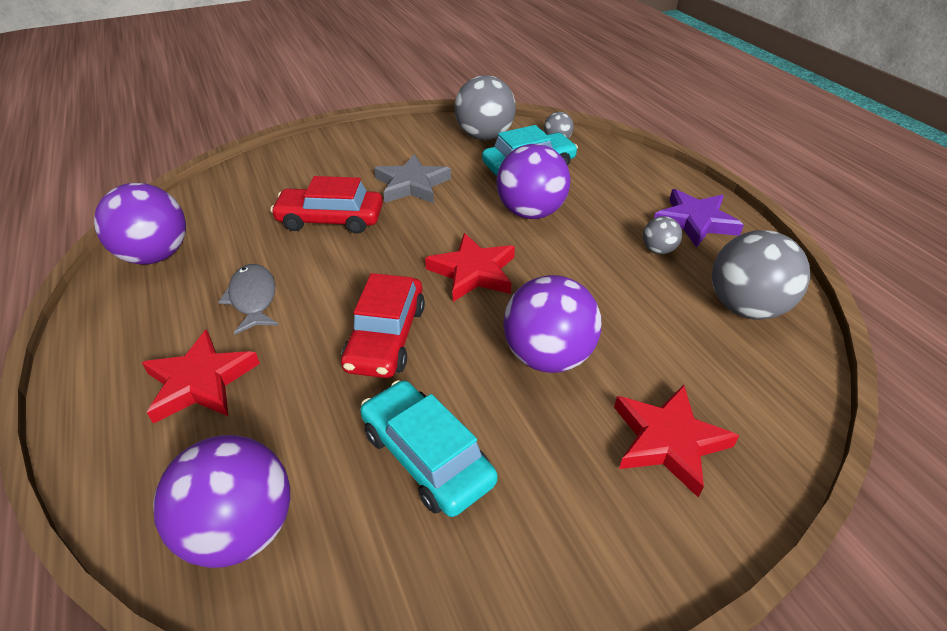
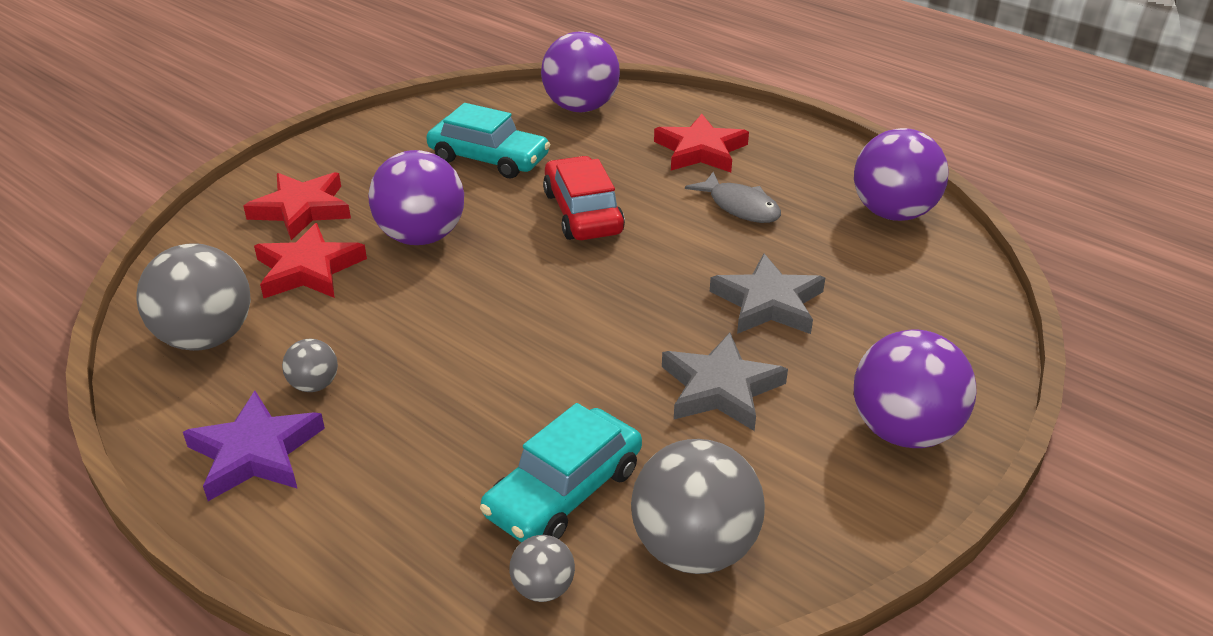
camera: 155 degrees right, 5 degrees down
(330, 219) = (768, 303): red car -> grey star
(473, 272) = (540, 290): red star -> red star (308, 269)
(530, 212) = (513, 393): purple ball -> purple ball (904, 431)

